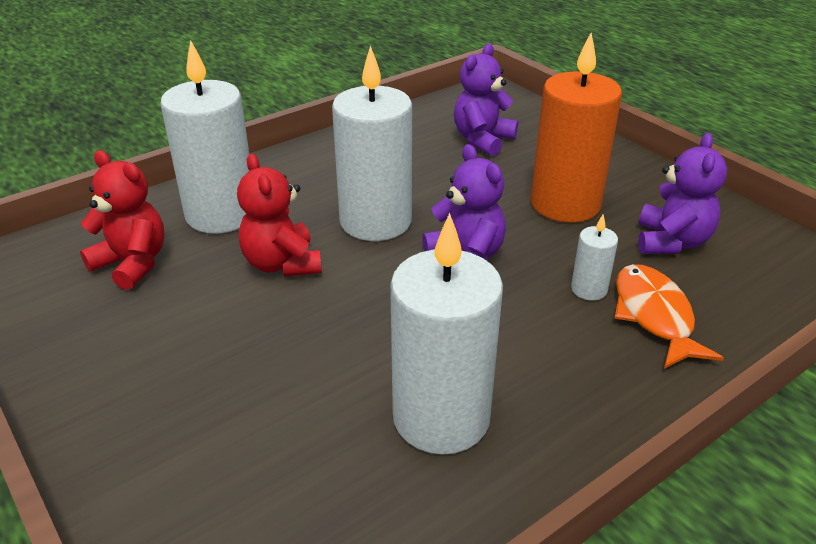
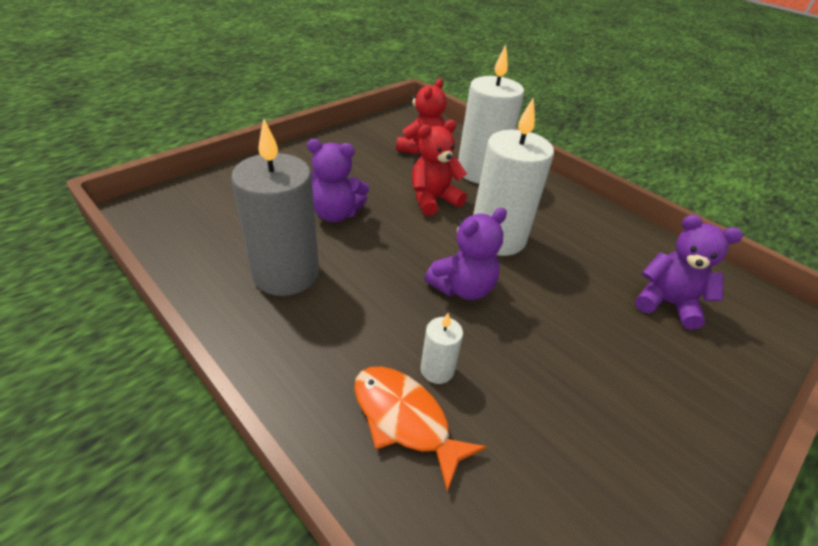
camera: 80 degrees right, 5 degrees up
(441, 417) = (286, 274): white candle -> grey candle
(565, 204) = (576, 364): orange candle -> none
(654, 316) = (405, 419): orange fish -> orange fish turned 120 degrees counterclockwise
(671, 242) = (540, 460): purple teddy bear -> purple teddy bear (336, 214)

